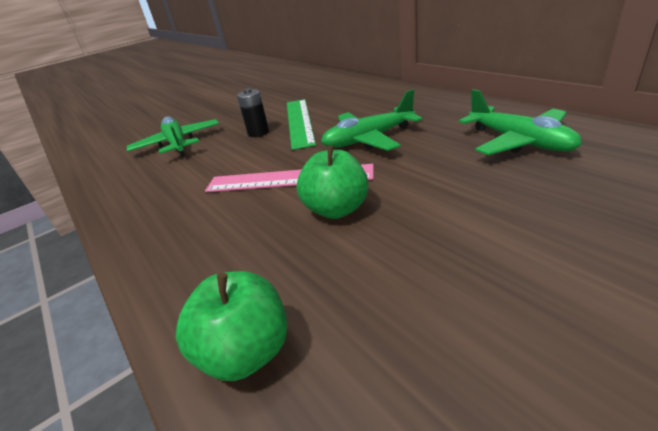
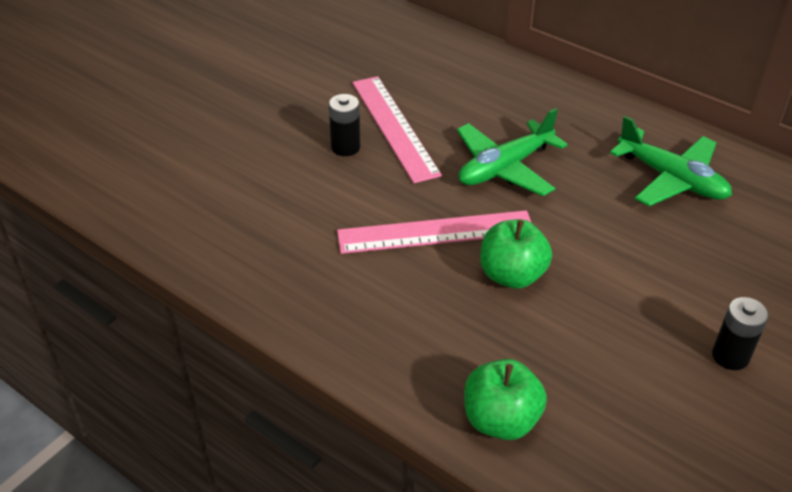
camera: 20 degrees left, 10 degrees up
(177, 144) = (230, 165): green plane -> none
(299, 122) = (394, 127): green ruler -> pink ruler
(576, 302) = (730, 356): none -> black battery

